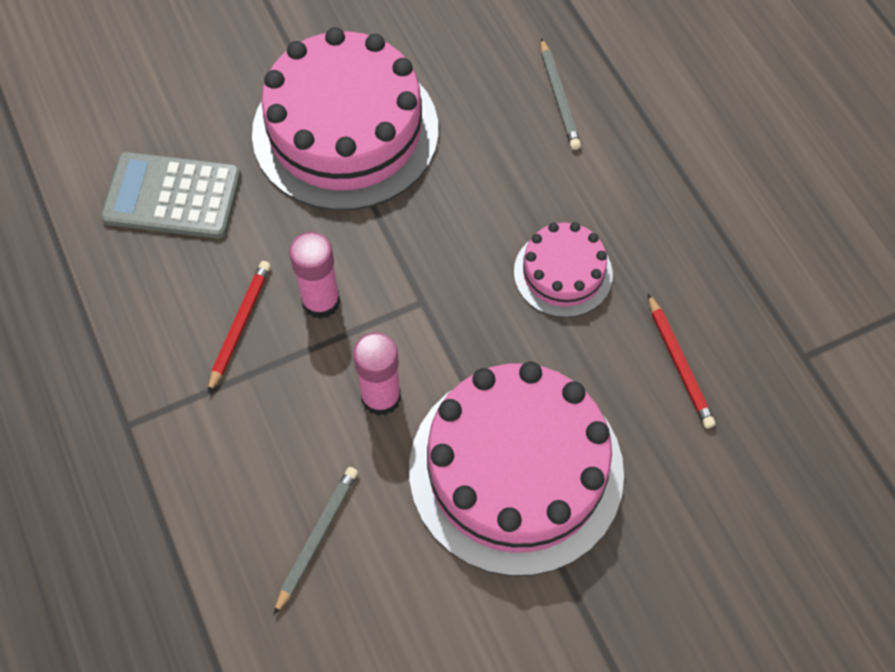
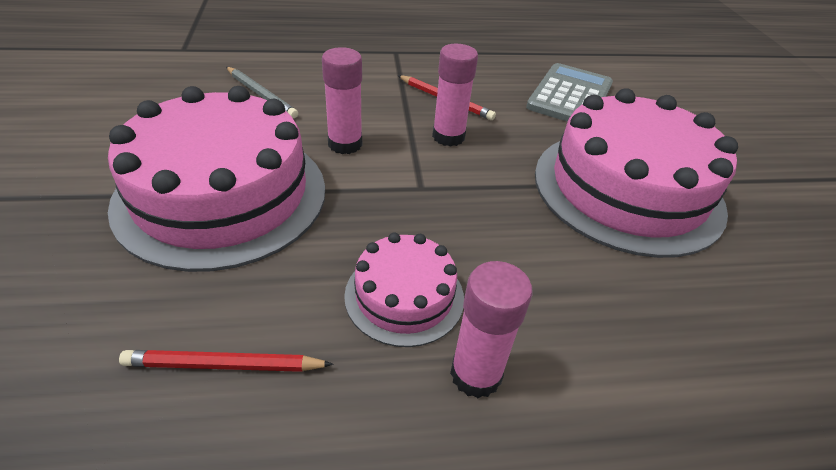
camera: 105 degrees right, 20 degrees down
(559, 97) = (675, 385): grey pencil -> none
(608, 210) = (476, 374): none -> pink glue stick

